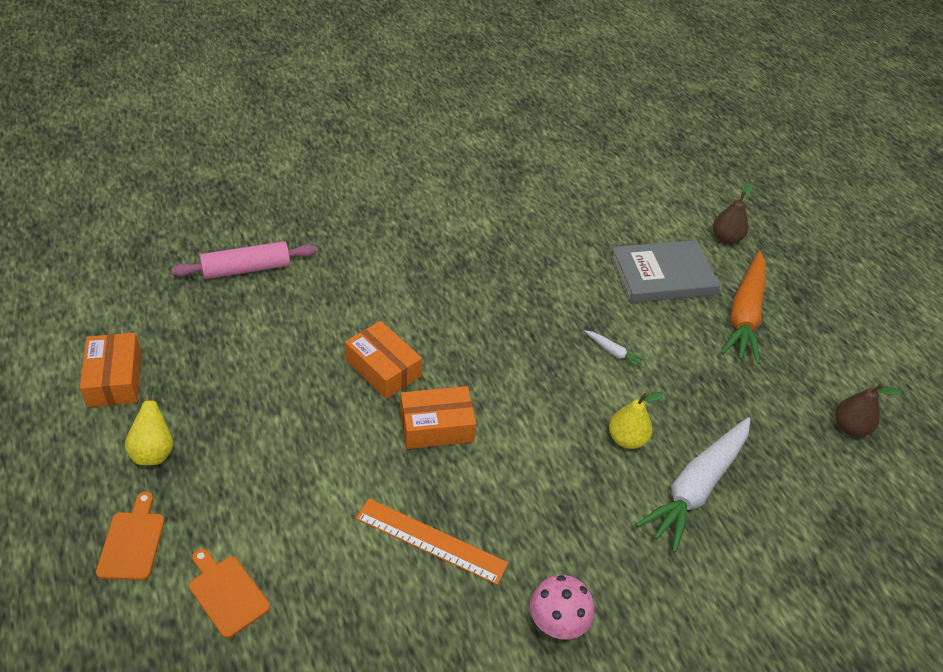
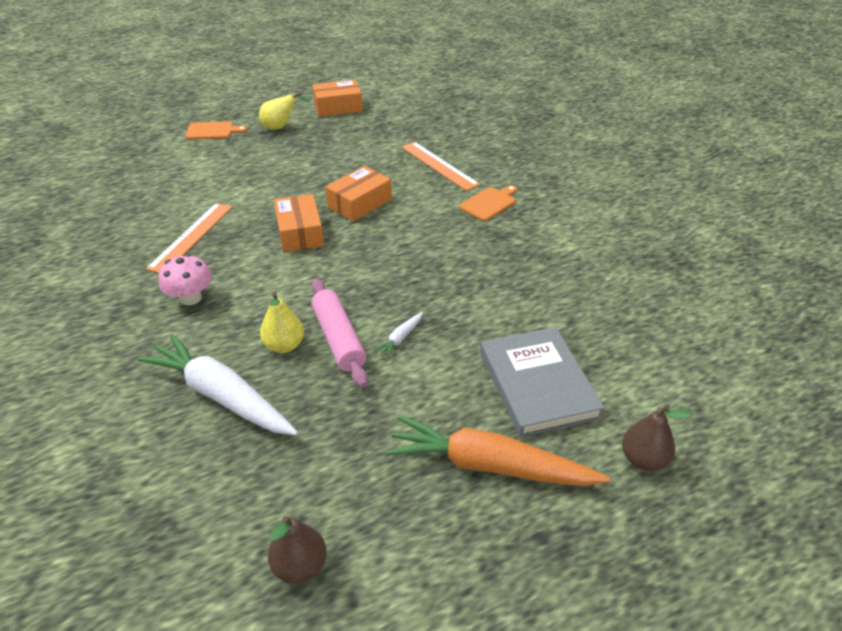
camera: 90 degrees right, 5 degrees down
(227, 593) = (169, 164): orange cutting board -> orange cutting board (489, 203)
(247, 269) = (454, 136): pink rolling pin -> pink rolling pin (338, 339)
(315, 291) = (439, 165): none -> orange ruler
(557, 621) = (105, 301): pink mushroom -> pink mushroom (190, 298)

